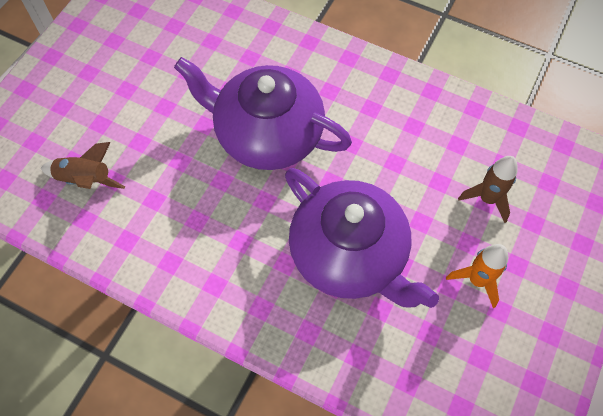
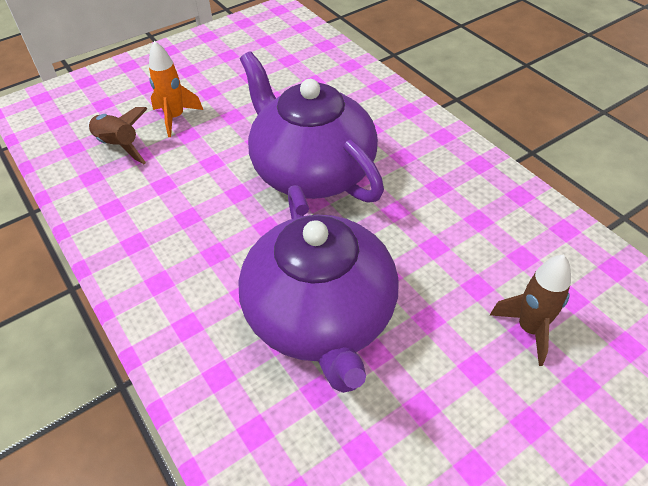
camera: 30 degrees right, 15 degrees down
(477, 280) = (463, 417): orange rocket -> orange rocket (175, 118)

